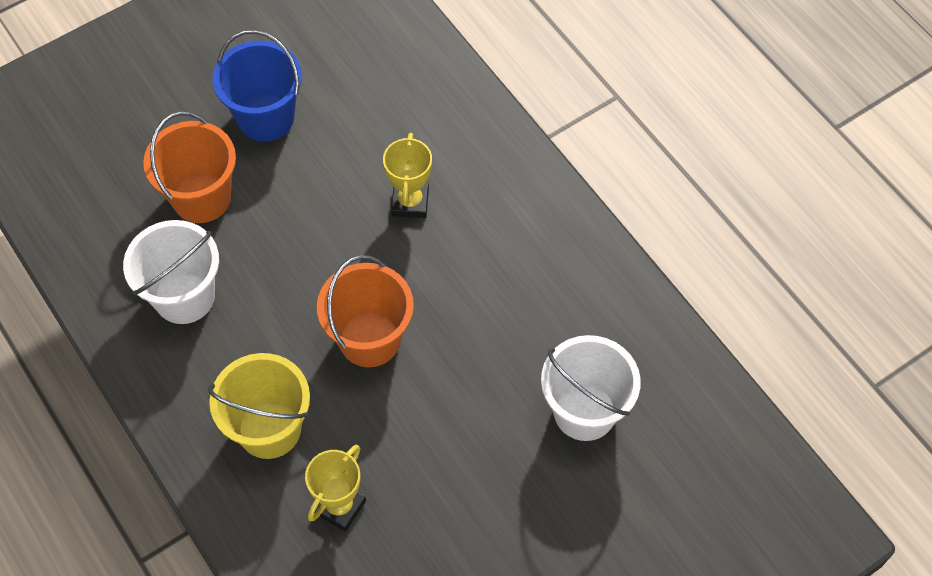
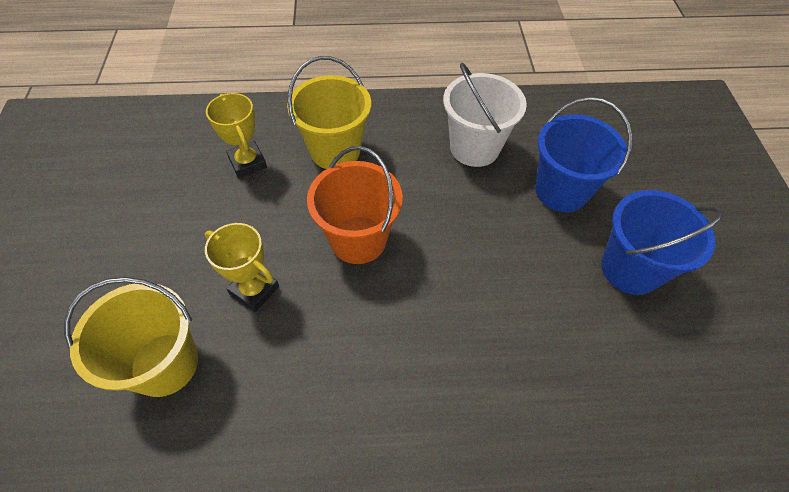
camera: 120 degrees right, 5 degrees down
(201, 198) = (561, 191): orange bucket -> blue bucket
(410, 202) = (473, 339): yellow trophy -> yellow trophy (254, 290)
(584, 411) = (164, 364): white bucket -> yellow bucket

